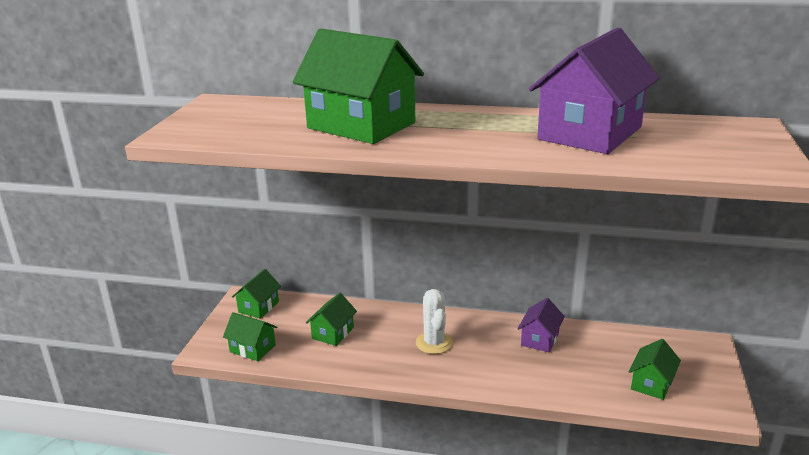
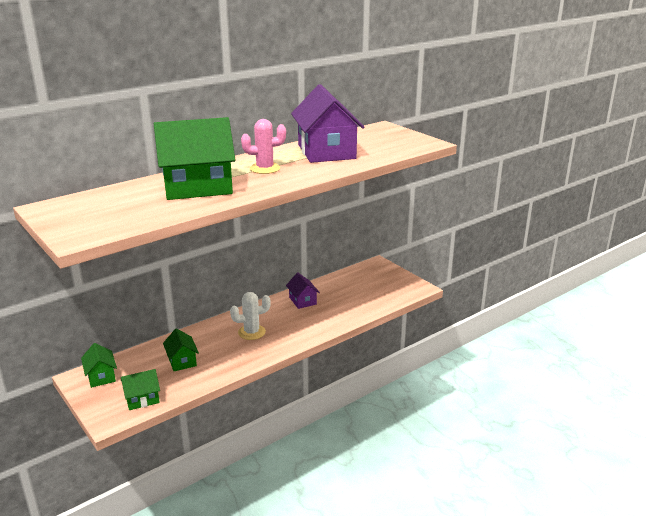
camera: 50 degrees left, 0 degrees up
(434, 343) = (251, 332): white cactus -> white cactus turned 45 degrees counterclockwise
(470, 129) = (265, 168): none -> pink cactus
(651, 383) = (378, 293): green house -> none

